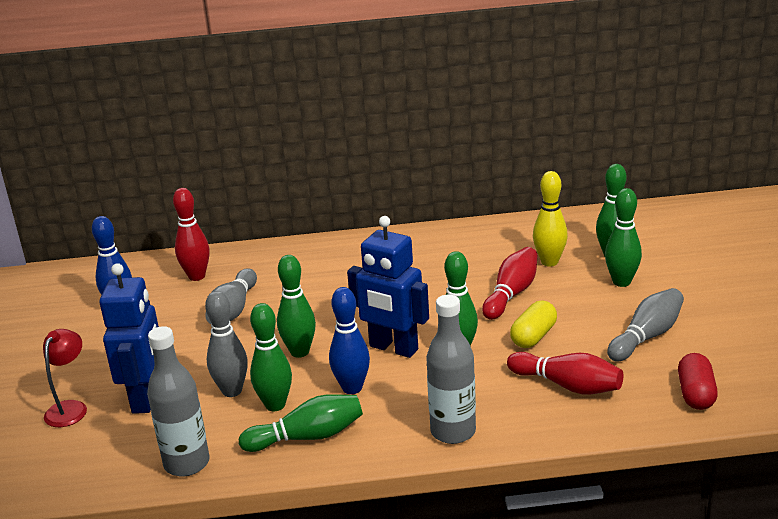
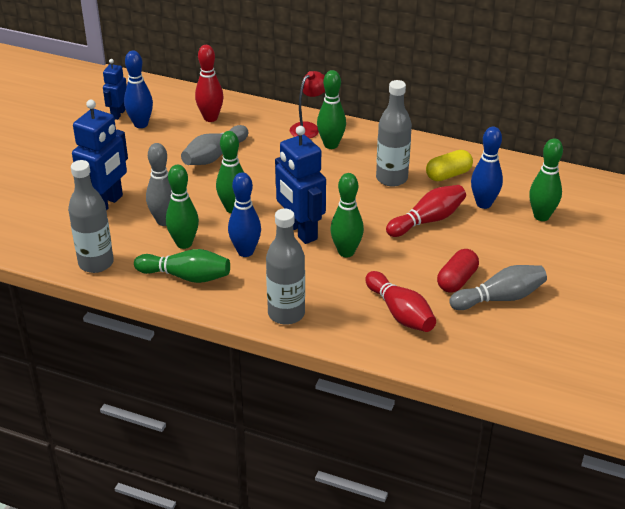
camera: 25 degrees right, 10 degrees up
(70, 408) = (54, 192): red lamp -> red lamp (309, 128)
(83, 305) = (118, 114): none -> blue robot
(440, 269) = (391, 178): none -> grey bottle
(533, 336) = (412, 263): yellow capsule -> yellow capsule (448, 175)
(549, 262) = (483, 204): yellow bowling pin -> blue bowling pin
(621, 282) = (525, 244): green bowling pin -> green bowling pin (331, 145)
(695, 394) = (491, 360): red capsule -> red capsule (456, 280)

